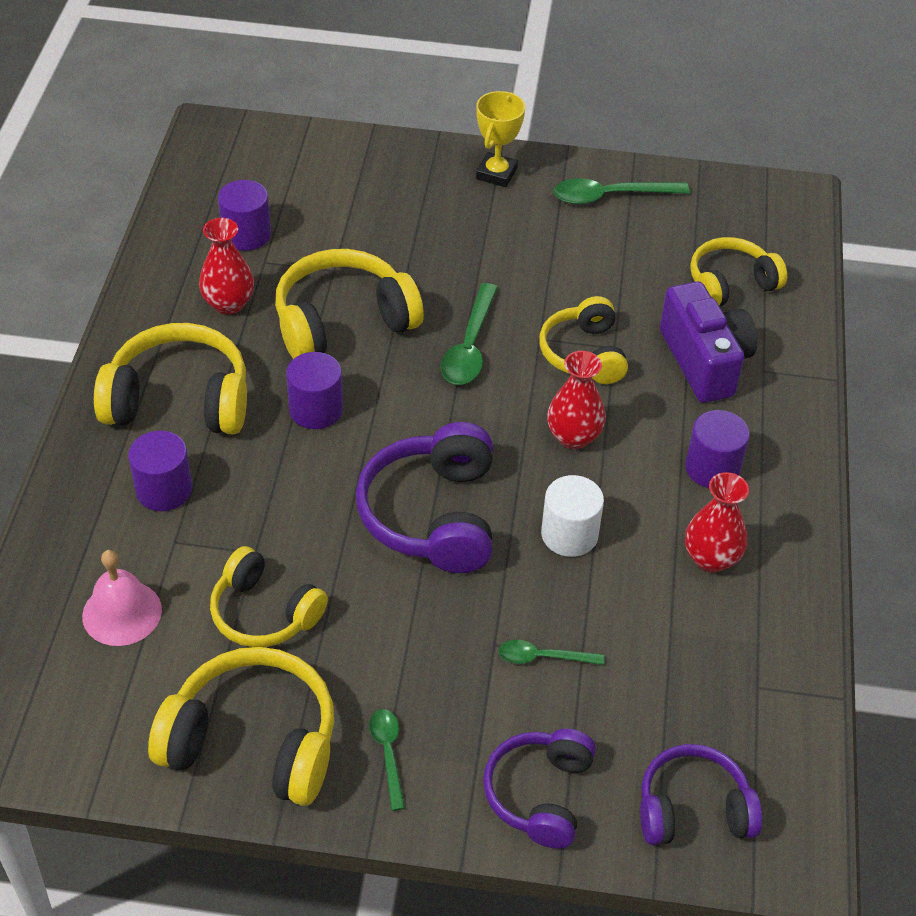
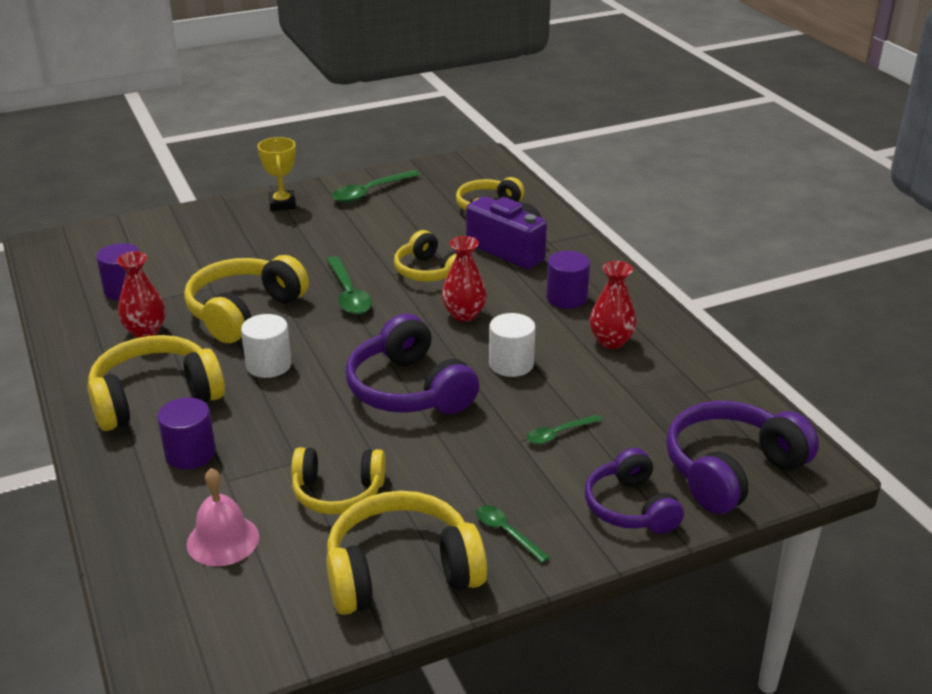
camera: 30 degrees left, 15 degrees down
(316, 409) = (268, 365): purple cylinder -> white cylinder
(693, 809) = (731, 470): purple headphones -> purple headphones, size x1.51

